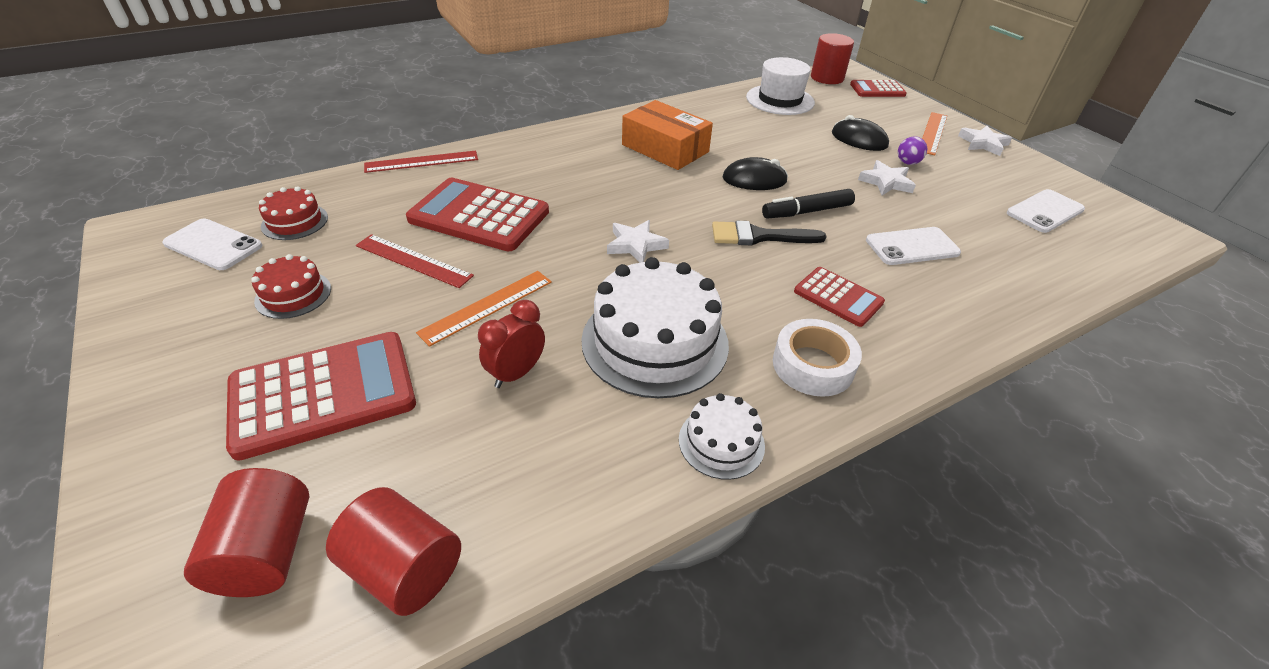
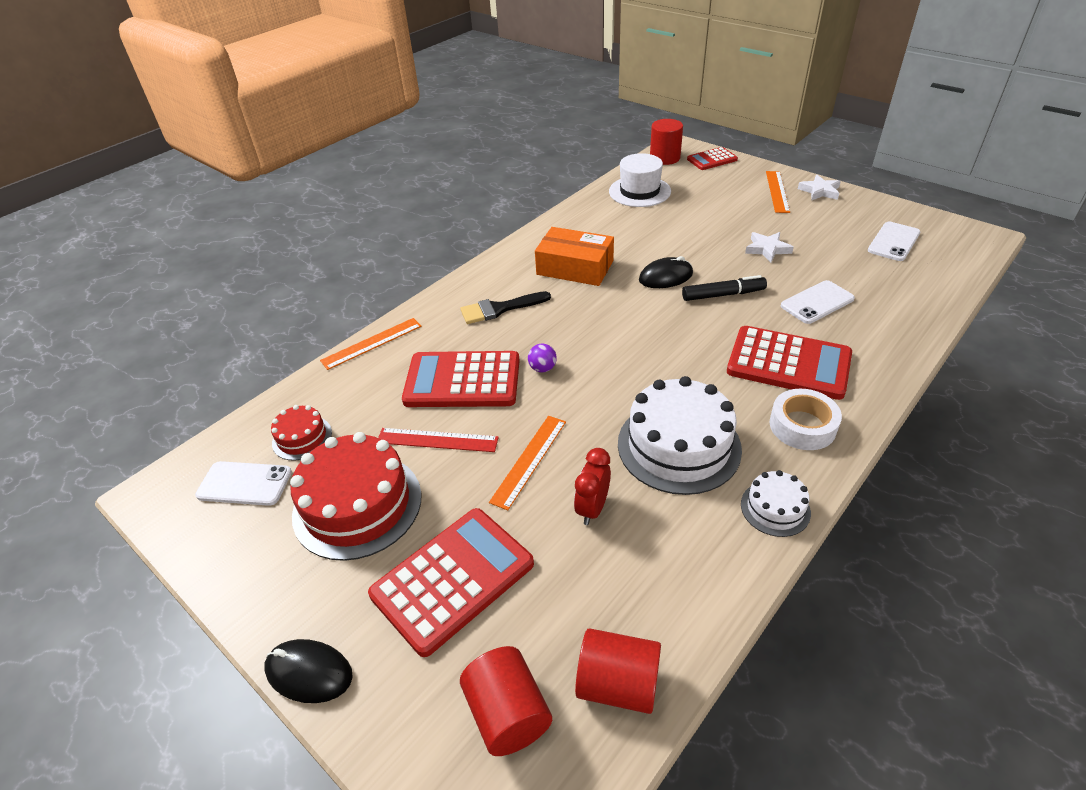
camera: 15 degrees left, 0 degrees up
(293, 294) = (357, 505): red cake -> red cake, size x1.98
(421, 162) = (372, 343): red ruler -> orange ruler
(636, 245) = (610, 367): white star -> none
(759, 236) = (700, 329): black brush -> black brush (499, 309)
(806, 211) = (723, 295): black marker -> black marker turned 150 degrees counterclockwise
(838, 297) = (788, 363): red calculator -> red calculator, size x1.79
(859, 139) = (725, 214): black mouse -> black mouse (309, 672)
(907, 162) = (773, 226): purple ball -> purple ball (542, 368)

